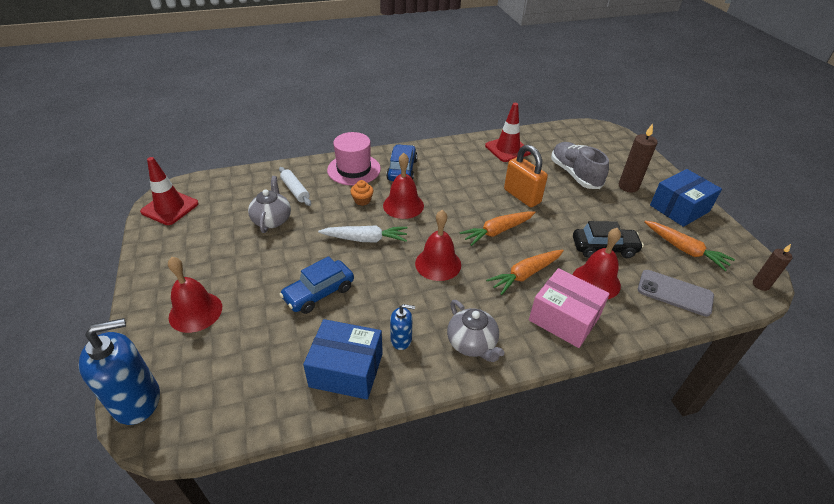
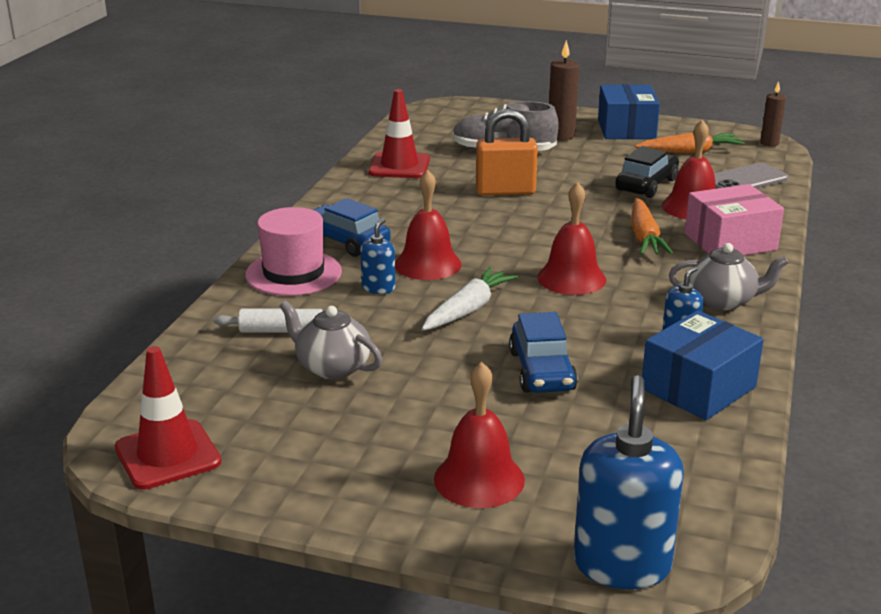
camera: 55 degrees left, 15 degrees down
(362, 200) = (378, 288): orange cupcake -> blue soap dispenser
(497, 231) = (553, 226): orange carrot -> none

